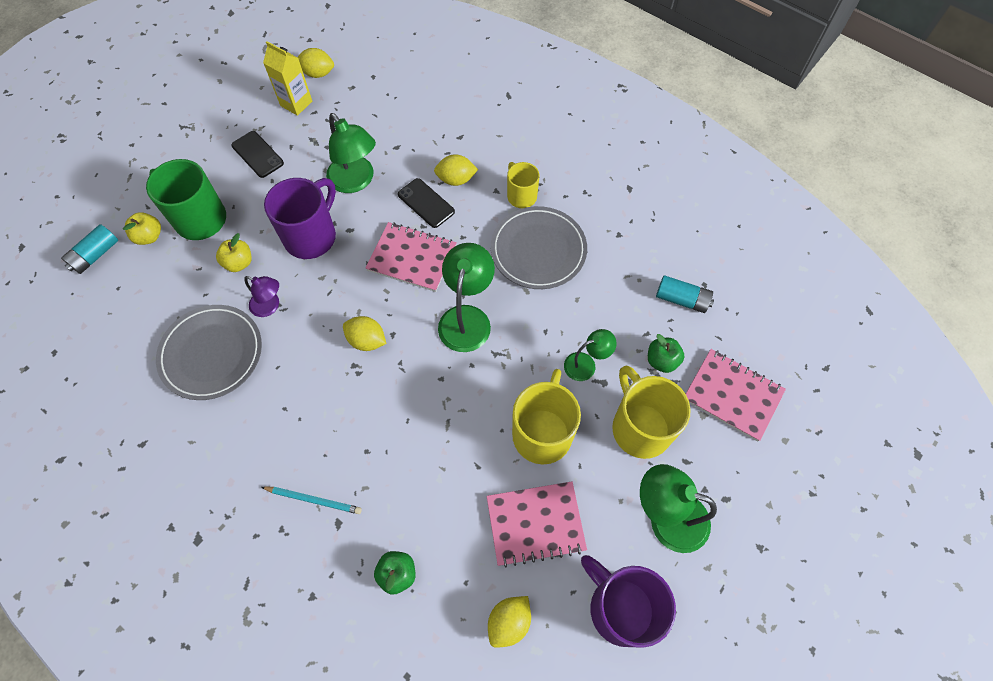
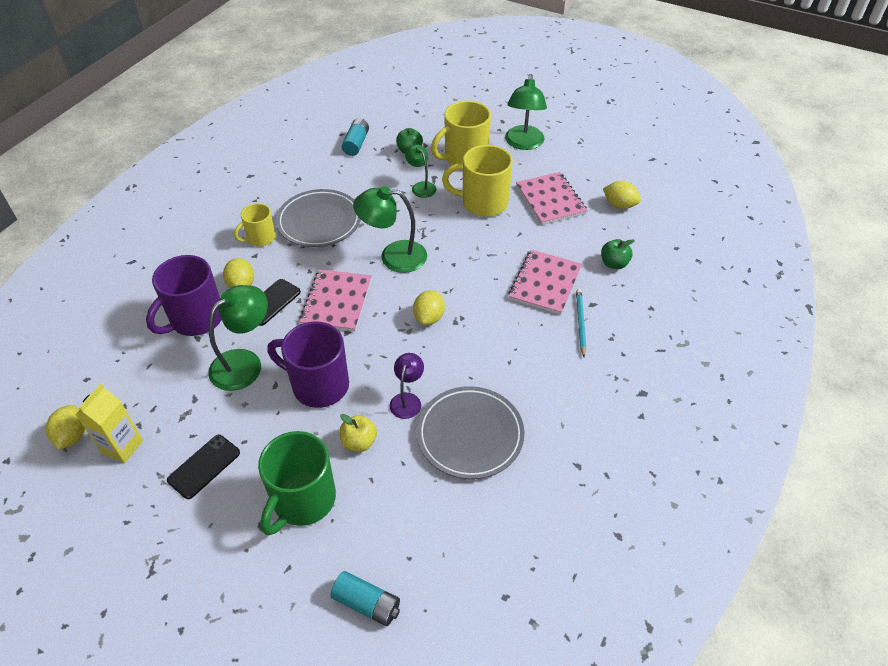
camera: 100 degrees left, 15 degrees down
(149, 236) = (333, 548): yellow apple -> none
(620, 608) = (588, 159): purple mug -> purple mug (195, 319)
(732, 395) = (428, 120): pink notebook -> pink notebook (545, 283)

